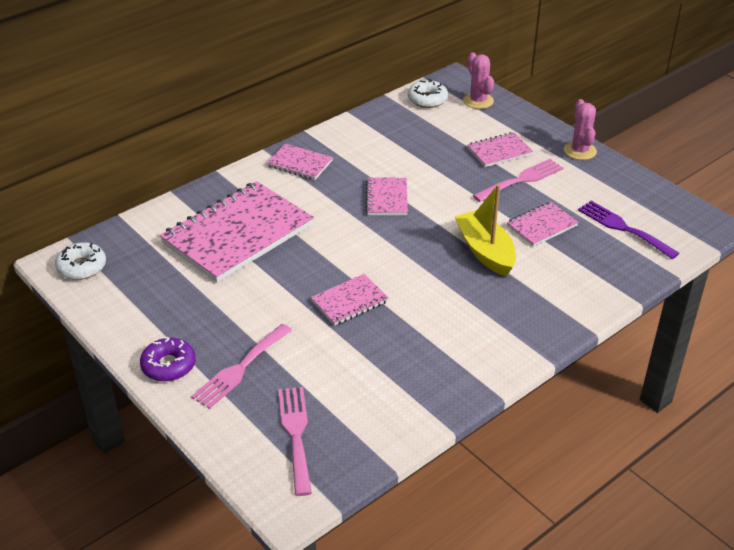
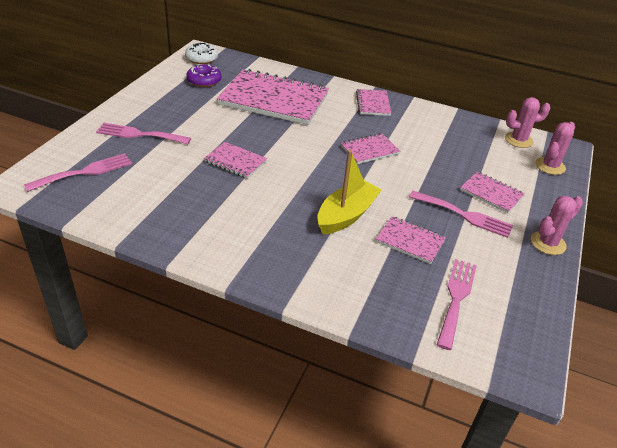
camera: 60 degrees right, 0 degrees up
(168, 365) = (129, 108): purple donut -> purple donut (204, 81)
(427, 99) = (518, 140): white donut -> pink cactus
(623, 228) = (456, 298): purple fork -> pink fork

